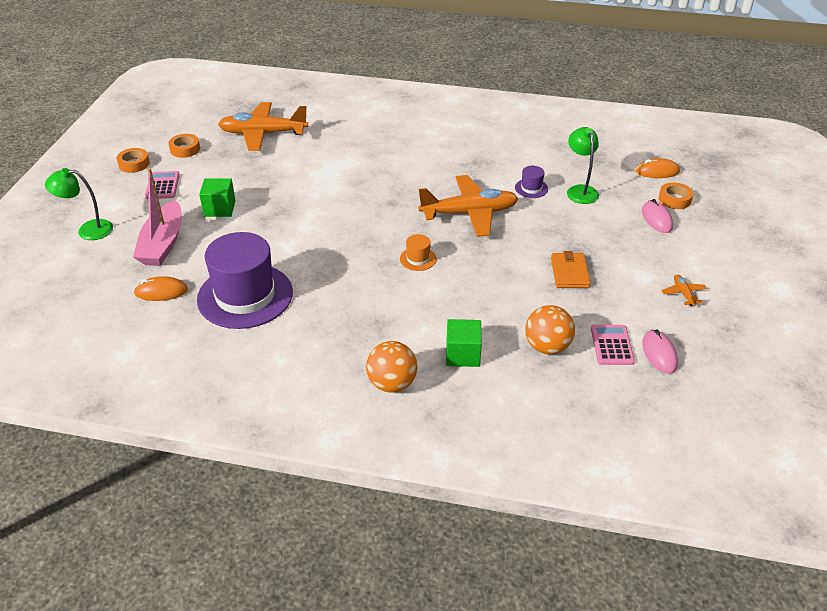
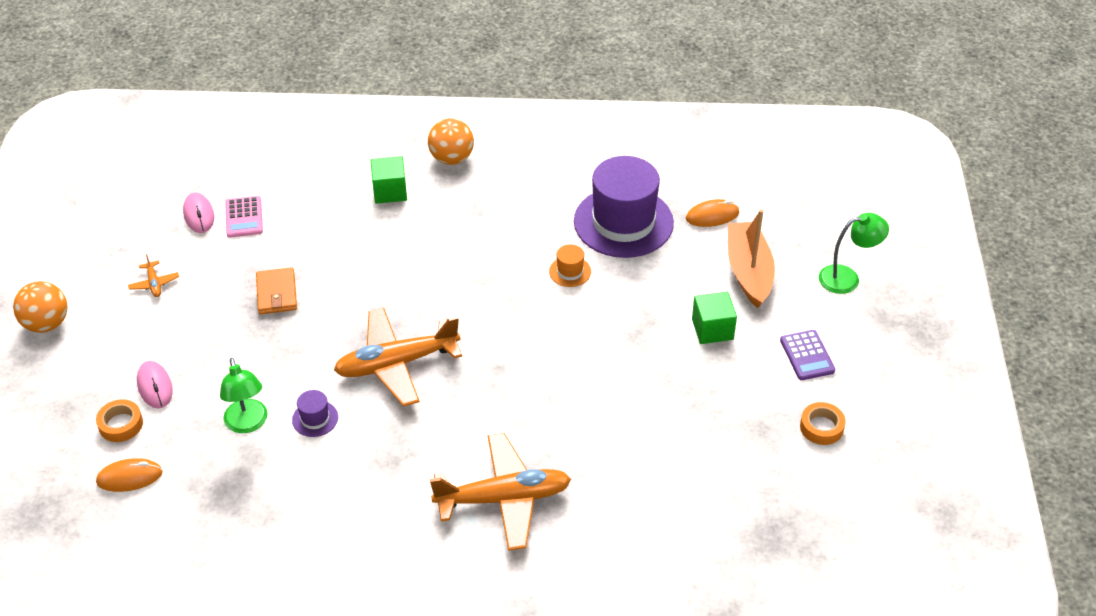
camera: 170 degrees right, 5 degrees up
(134, 164) = (872, 389): orange tape -> none
(162, 186) = (807, 356): pink calculator -> purple calculator
(163, 244) = (748, 271): pink boat -> orange boat
(263, 134) = (726, 477): orange plane -> orange plane (504, 499)
(418, 259) = (450, 289): orange hat -> orange hat (570, 271)
(547, 347) = (308, 208): orange ball -> orange ball (46, 324)

